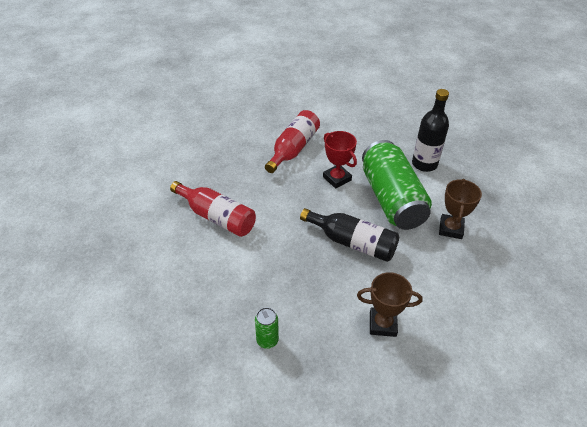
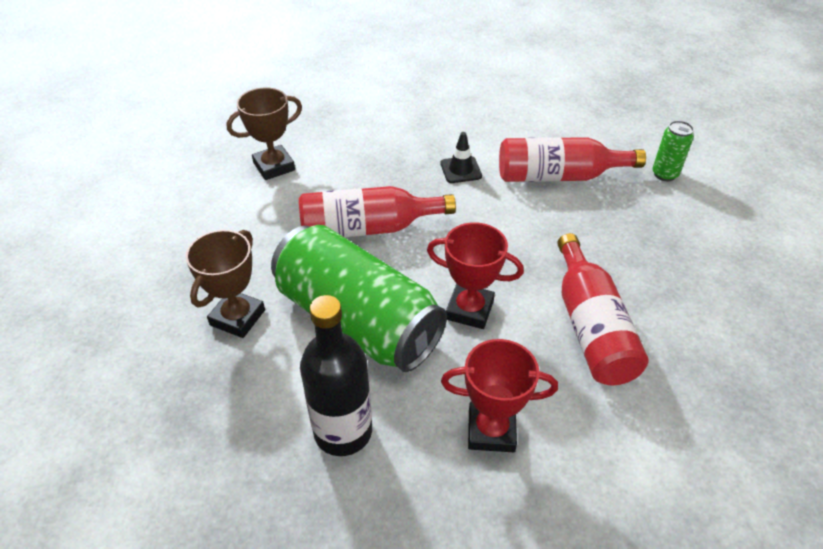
camera: 145 degrees right, 0 degrees up
(265, 252) = (460, 170): none -> black traffic cone
(267, 340) = (378, 109): green can -> green can (664, 174)
(353, 243) = (367, 228): black bottle -> red bottle
(367, 139) = (491, 430): none -> red trophy
(451, 229) = (237, 317): brown trophy -> brown trophy turned 45 degrees clockwise

